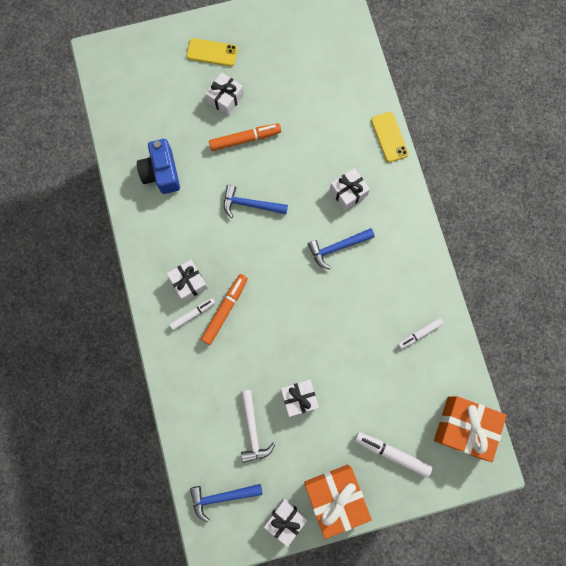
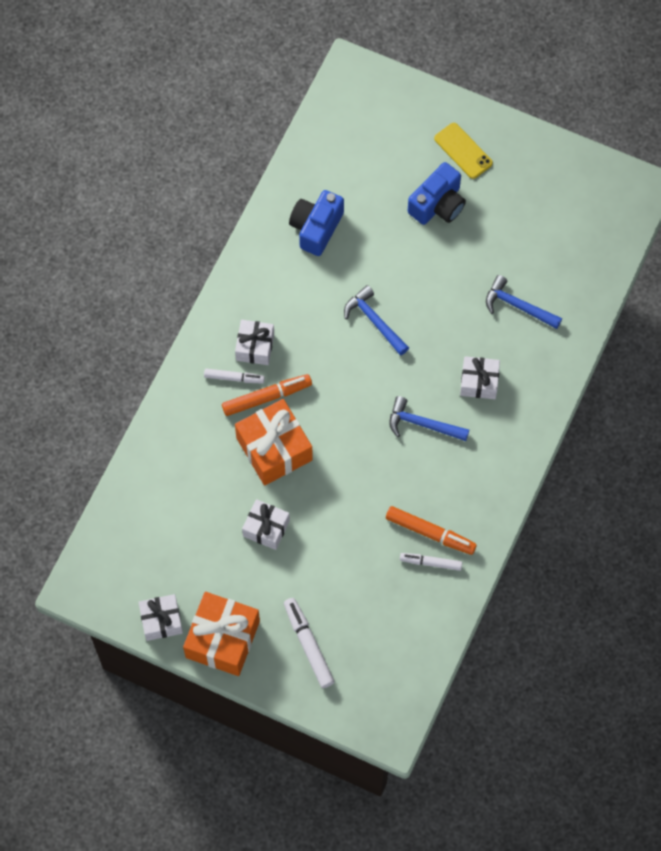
camera: 40 degrees right, 10 degrees down
(222, 497) = (122, 556): blue hammer -> blue hammer (518, 306)
(225, 98) = (438, 204): white gift -> blue camera
(245, 139) = (423, 256): orange marker -> orange marker (430, 533)
(252, 430) = (200, 521): white hammer -> none
(389, 137) = (567, 362): yellow phone -> none
(464, 427) = (397, 678): orange gift -> orange gift (274, 449)

